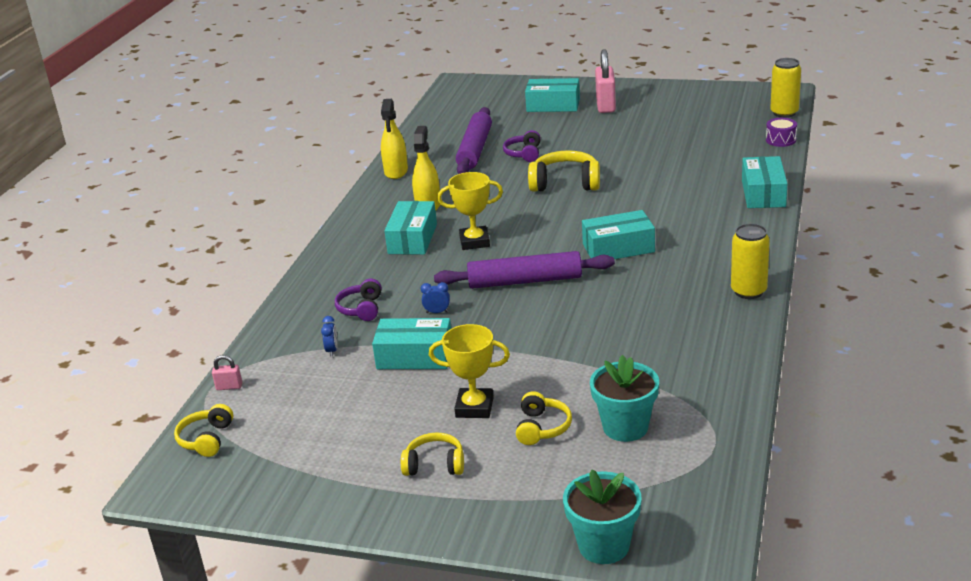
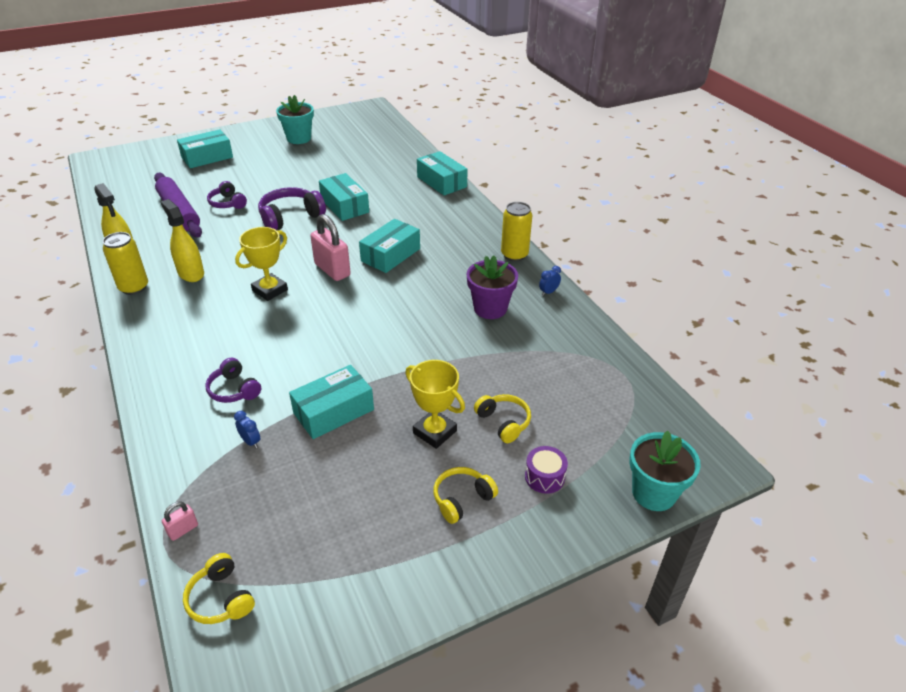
camera: 45 degrees left, 10 degrees up
(412, 239) = (210, 307): turquoise box -> turquoise box (344, 206)
(437, 312) = (308, 364): blue clock -> blue clock (548, 292)
(474, 407) = (434, 432): yellow trophy -> yellow trophy turned 75 degrees clockwise
(525, 281) = (350, 308): purple rolling pin -> none
(565, 183) = (290, 217): yellow headphones -> purple headphones
(605, 106) = (252, 147): pink padlock -> pink padlock (332, 270)
(625, 427) = (558, 392): turquoise flower pot -> turquoise flower pot (299, 138)
(655, 331) = (490, 308): none -> purple flower pot
(781, 140) = (408, 141): purple drum -> purple drum (544, 477)
(784, 113) = (388, 121): yellow can -> yellow can (134, 287)

